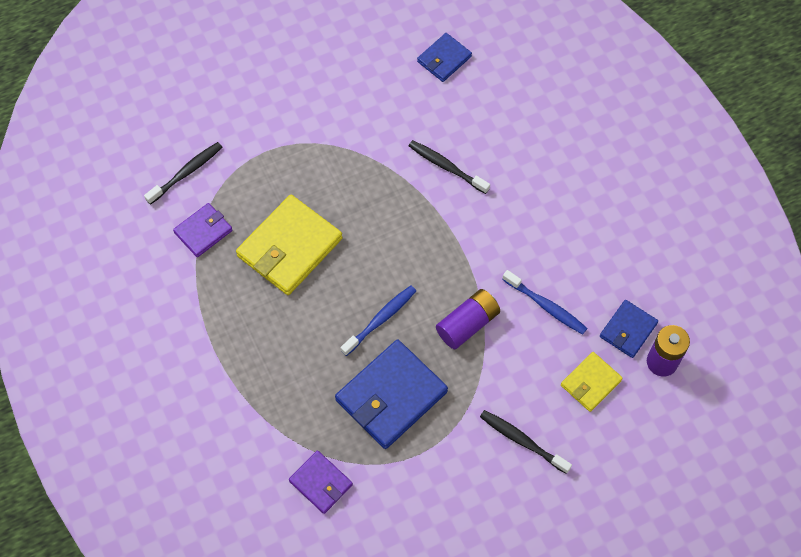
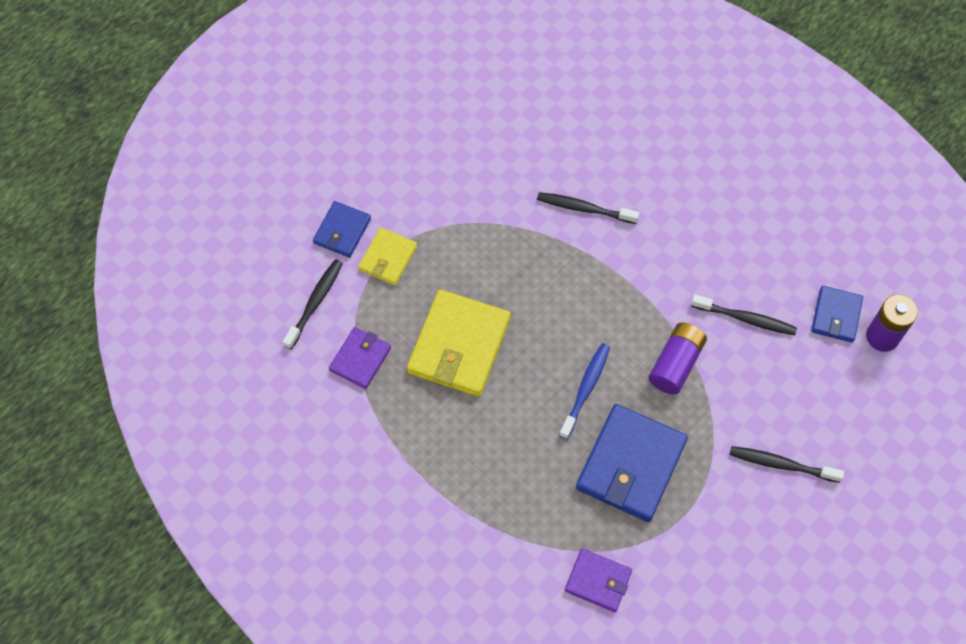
camera: 20 degrees left, 0 degrees up
(444, 59) = (534, 98): blue wallet -> blue wallet (342, 231)
(545, 306) = (745, 318): blue toothbrush -> black toothbrush
(590, 383) = (823, 381): yellow wallet -> yellow wallet (388, 258)

